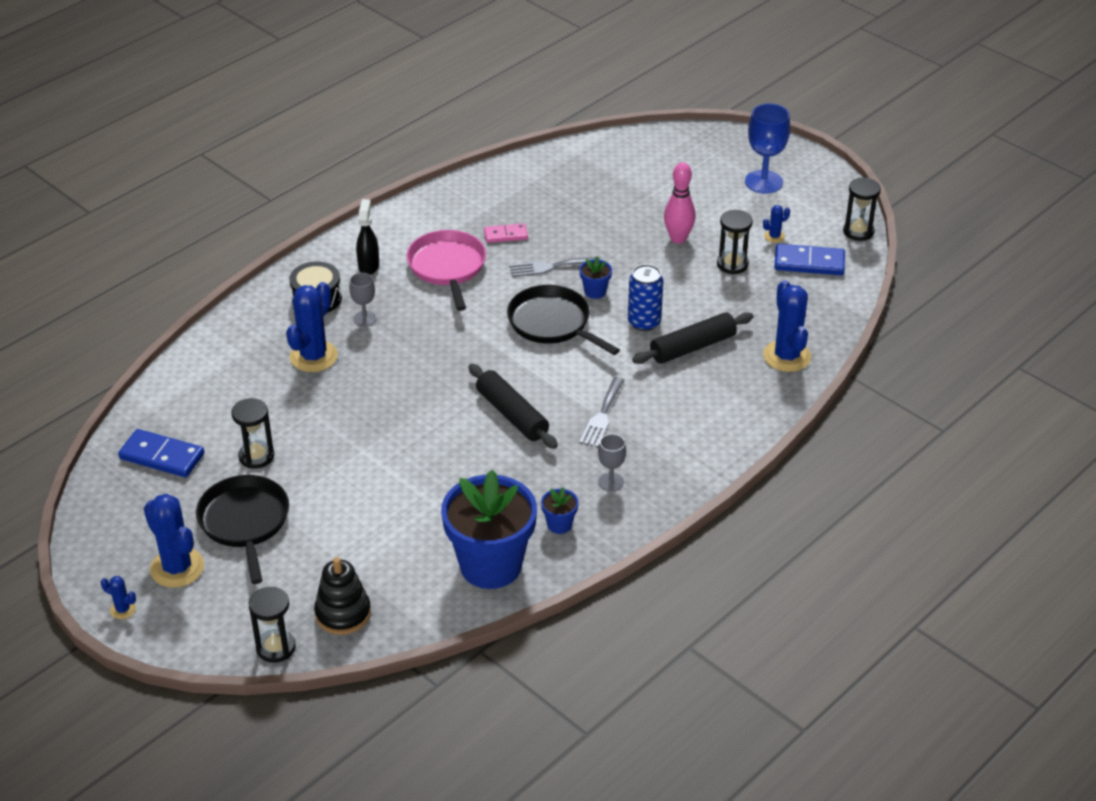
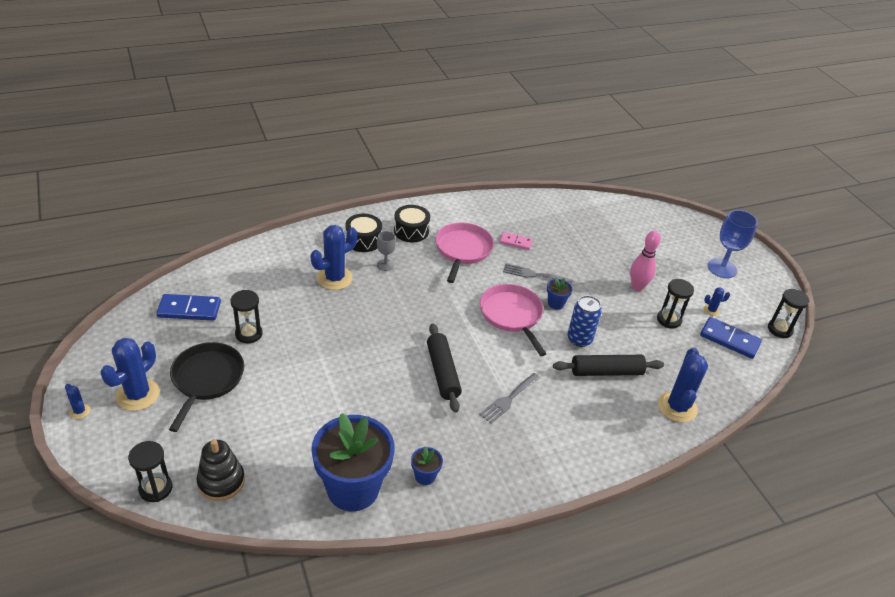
camera: 20 degrees right, 0 degrees up
(162, 456) = (189, 310): blue domino -> blue domino turned 45 degrees counterclockwise
(177, 568) = (138, 395): blue cactus -> blue cactus turned 45 degrees clockwise
(368, 266) = (411, 231): black spray bottle -> black drum
(552, 323) = (512, 315): black pan -> pink pan
(611, 482) = (485, 456): grey goblet -> none

